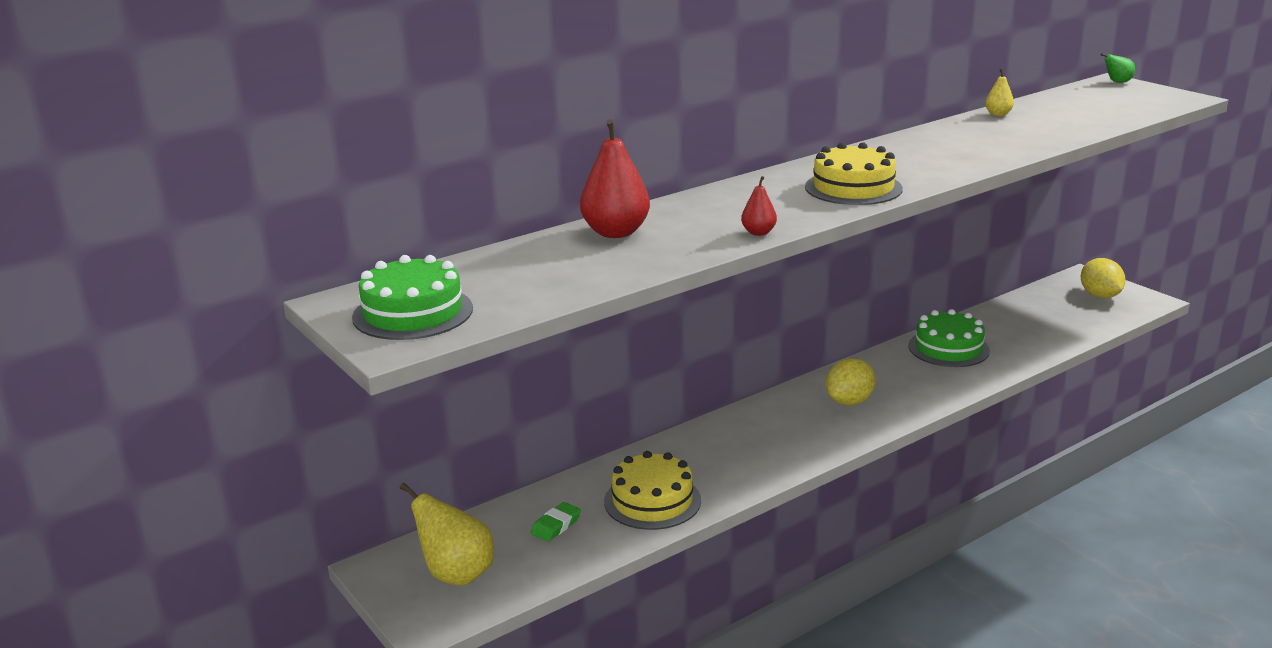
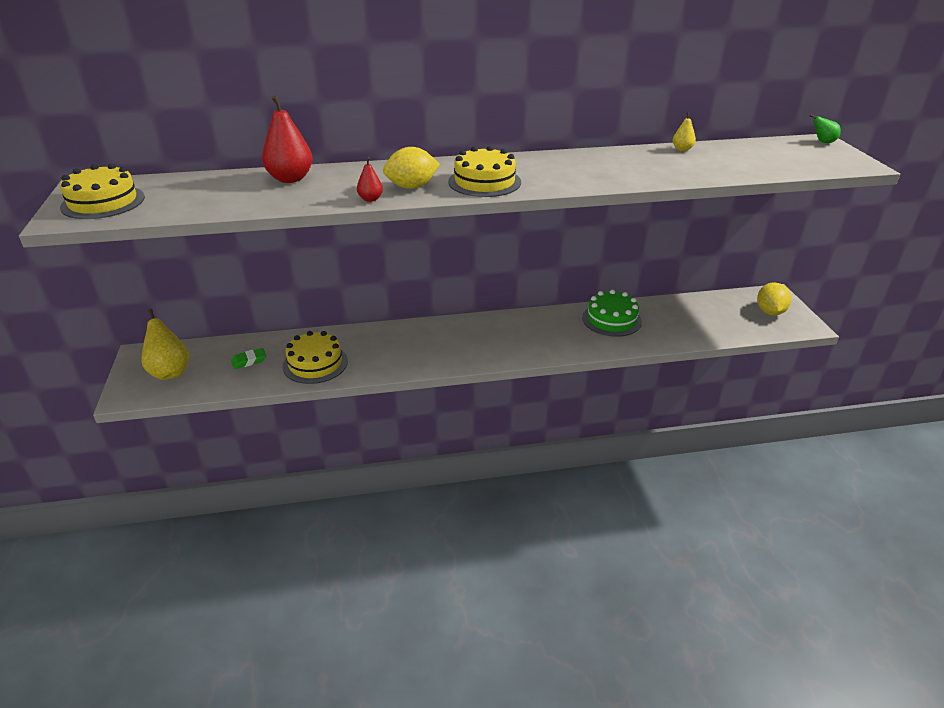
camera: 25 degrees right, 10 degrees up
(413, 313) = (103, 202): green cake -> yellow cake
(849, 401) = (503, 337): yellow lemon -> yellow lemon (412, 187)

